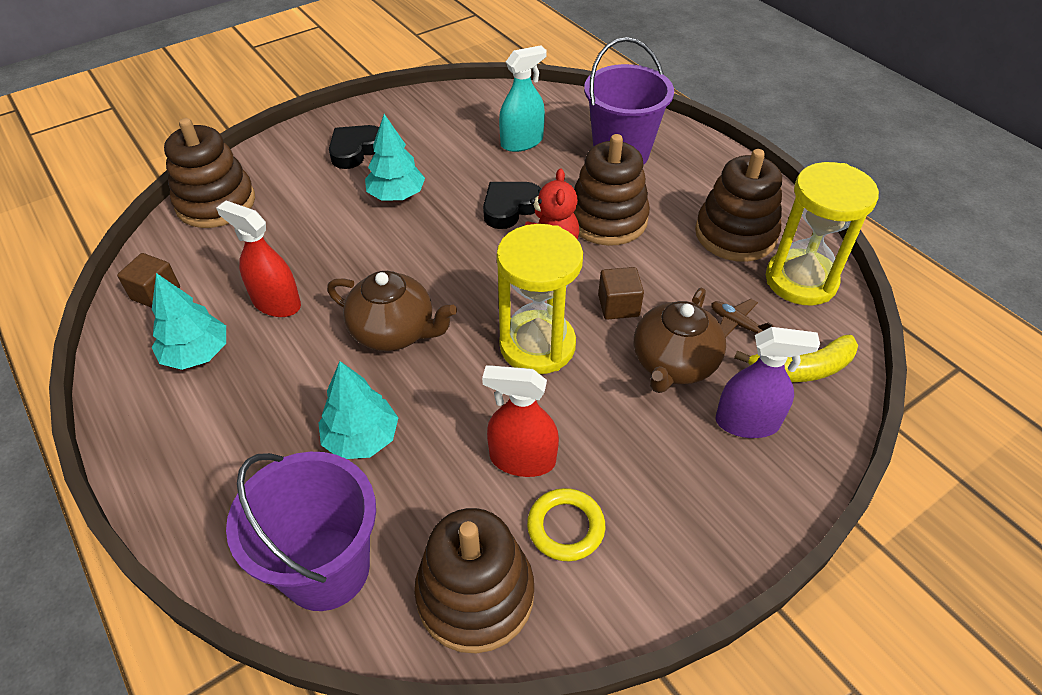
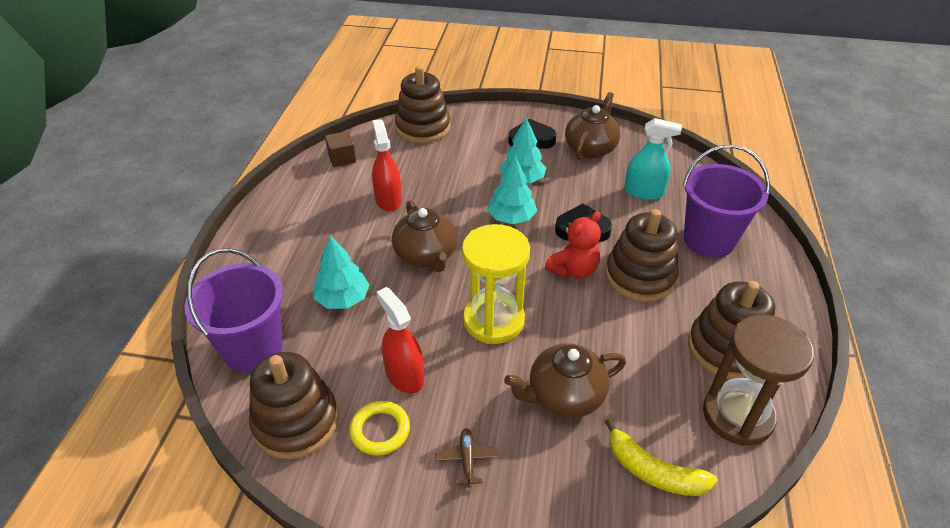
camera: 45 degrees right, 5 degrees down
(197, 354) = (324, 201): turquoise tree -> turquoise tree (511, 218)
(425, 127) = (590, 148): none -> brown teapot
(618, 306) = (575, 334): brown cube -> none
(737, 324) = (644, 406): brown plane -> brown plane (467, 459)
(747, 422) = (565, 470): purple spray bottle -> none
(800, 280) = (737, 415): yellow hourglass -> brown hourglass

